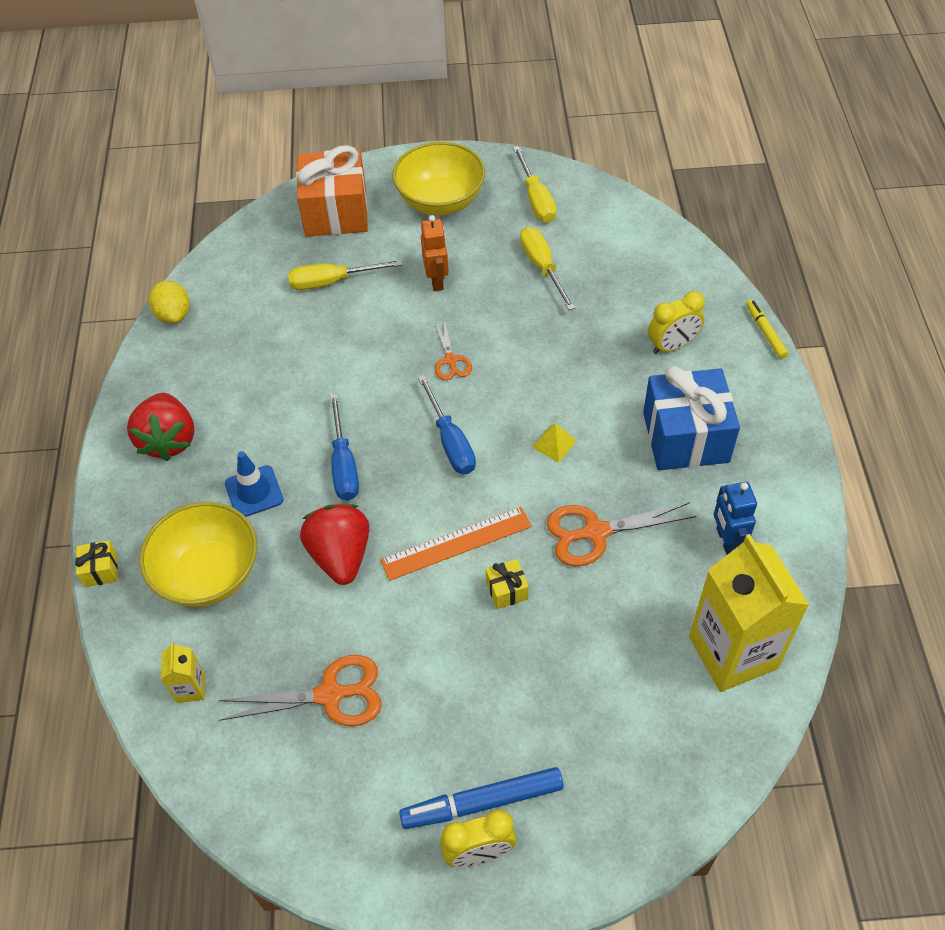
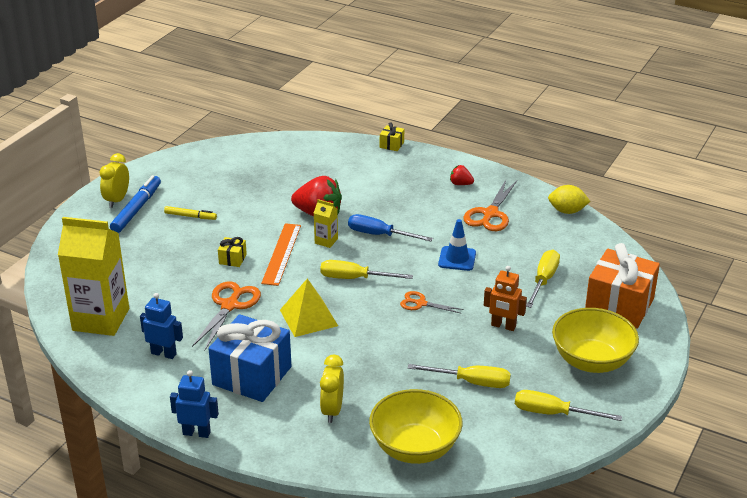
camera: 120 degrees right, 20 degrees down
(168, 440) = (460, 184): red strawberry -> red strawberry, size x0.49
(190, 688) = (294, 152): yellow carton -> yellow carton (326, 241)
(208, 574) = (353, 173): yellow bowl -> yellow bowl (415, 448)
(254, 492) = (392, 200): blue traffic cone -> blue traffic cone (457, 259)
(330, 695) = (242, 187): orange scissors -> orange scissors (490, 214)
(450, 441) = (354, 278): blue screwdriver -> yellow screwdriver
(554, 444) = (308, 318): yellow pyramid -> yellow pyramid, size x1.86
(765, 332) = (295, 467): yellow marker -> yellow marker (190, 216)
(800, 431) = (196, 433): none -> blue robot

